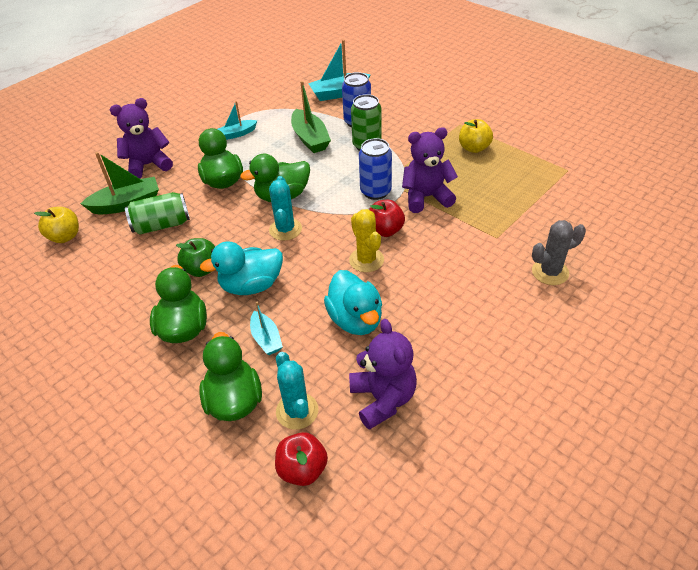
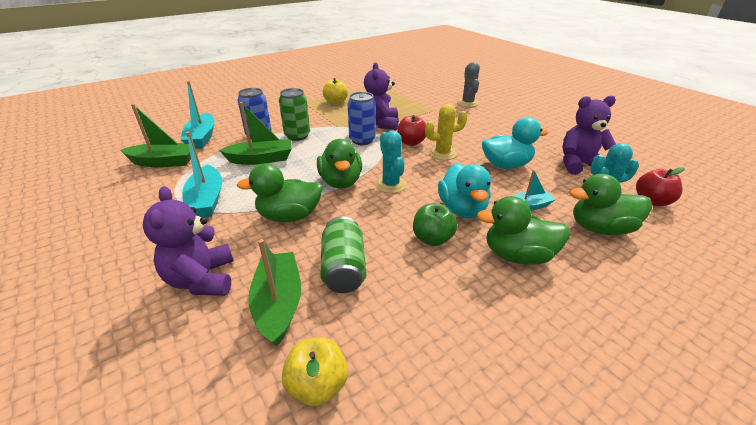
camera: 80 degrees left, 10 degrees down
(237, 134) = (207, 200): turquoise boat -> turquoise boat, size x1.64
(285, 229) = (390, 184): turquoise cactus -> turquoise cactus turned 60 degrees clockwise
(288, 92) = (163, 162): none -> green boat

